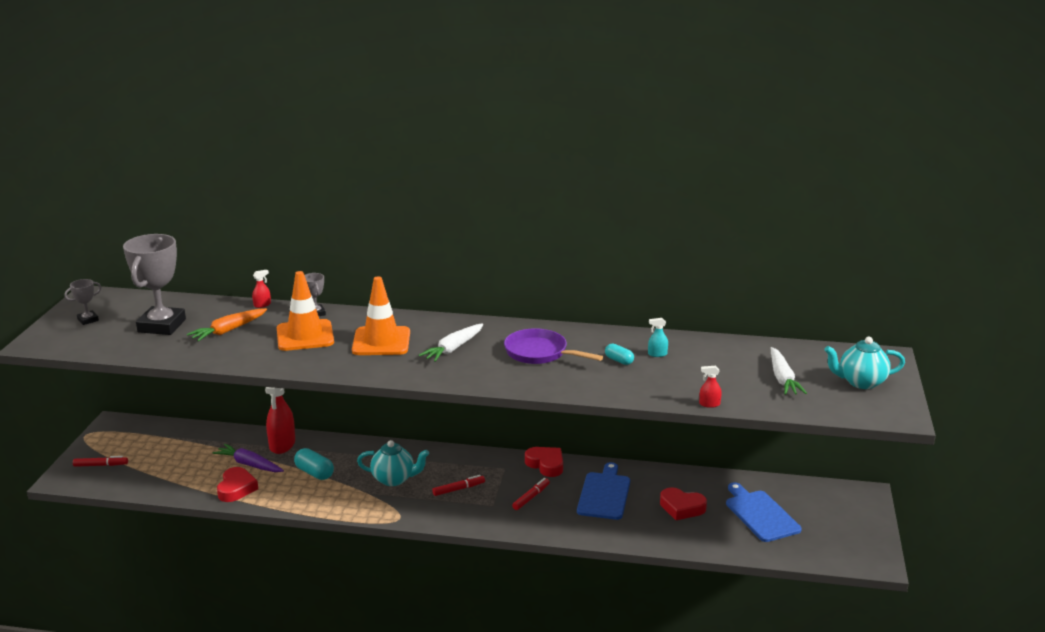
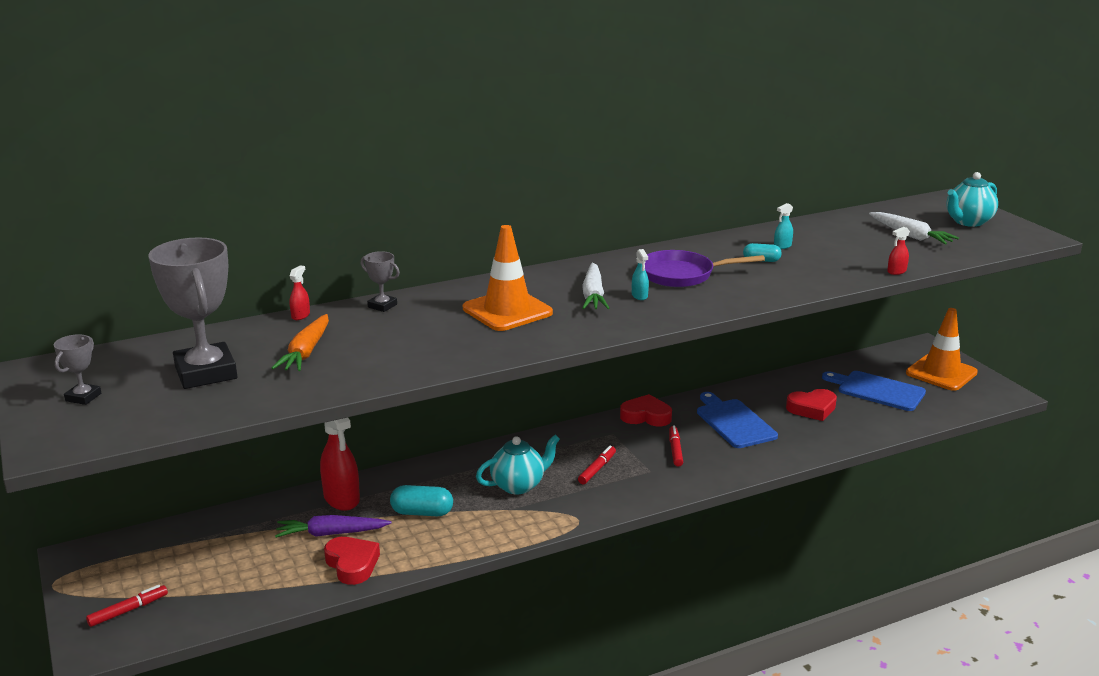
camera: 35 degrees left, 0 degrees up
(305, 336) = (411, 330): orange traffic cone -> orange traffic cone (941, 373)
(482, 359) = (639, 296): none -> turquoise spray bottle

